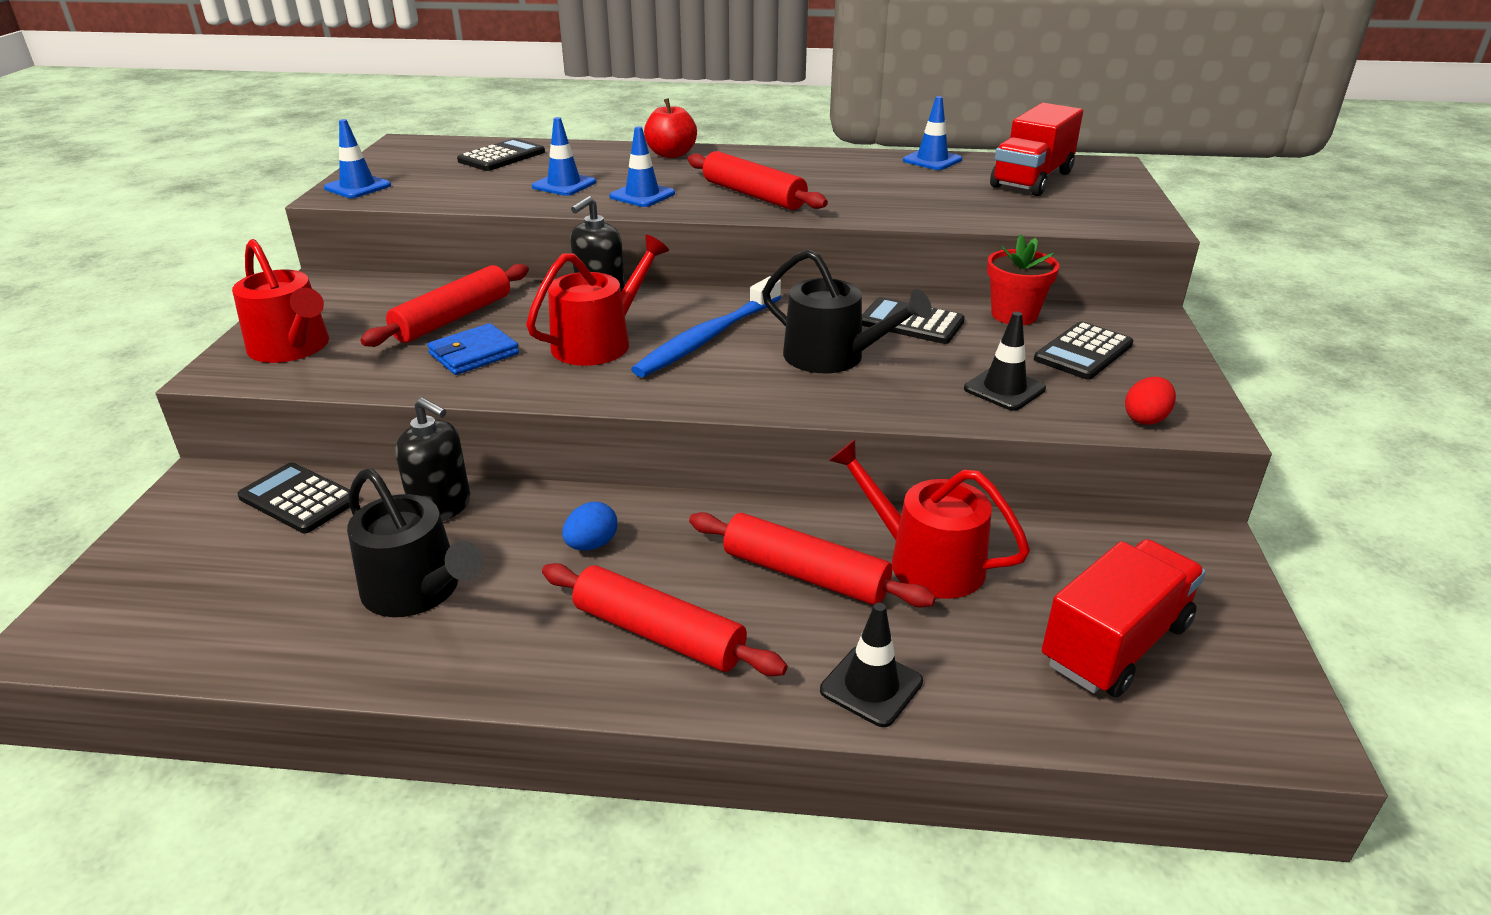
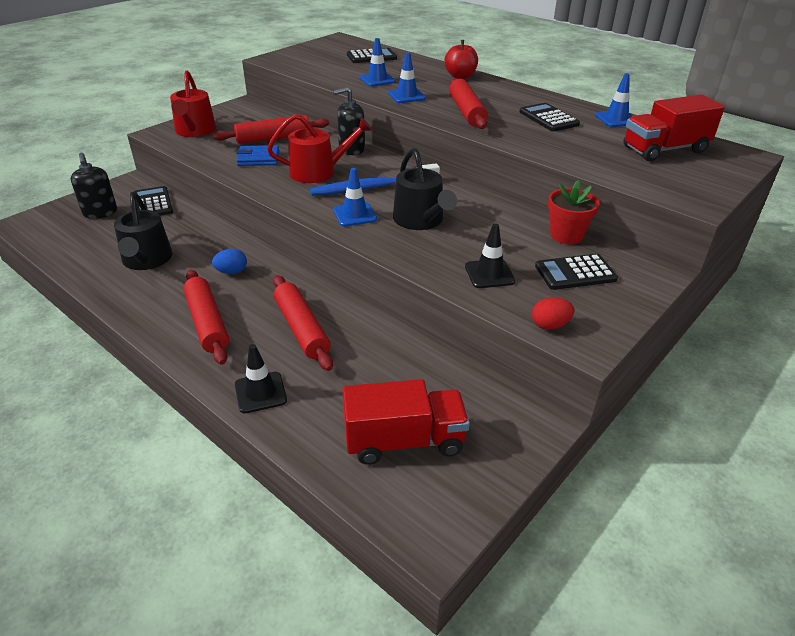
camera: 35 degrees right, 5 degrees up
(358, 187) = (284, 57): blue traffic cone -> blue traffic cone (355, 215)
(441, 507) = (197, 229): black soap dispenser -> black soap dispenser (100, 212)
(911, 322) = (494, 217): black calculator -> black calculator (548, 118)
(925, 561) = (366, 351): red watering can -> none

